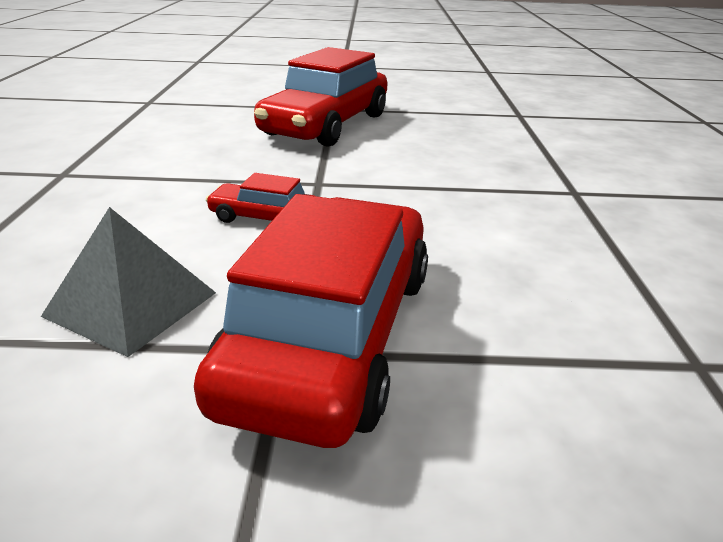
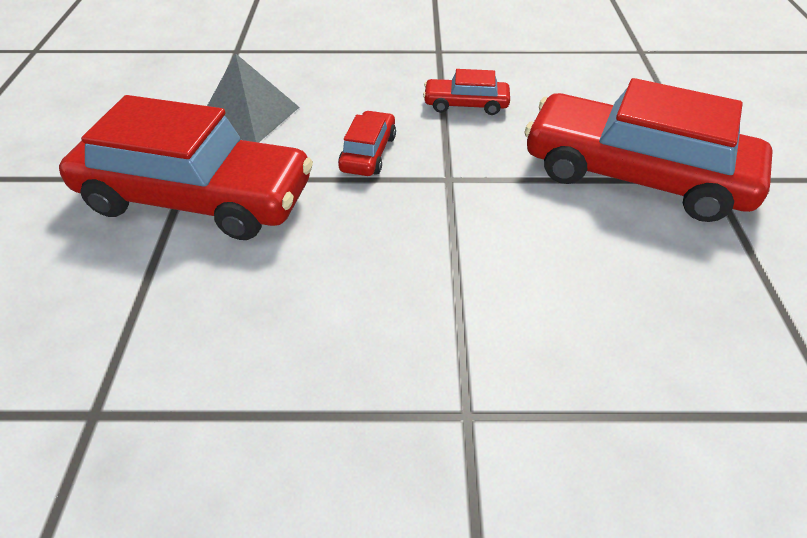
camera: 90 degrees right, 15 degrees up
(194, 168) = (466, 104): none -> red car

